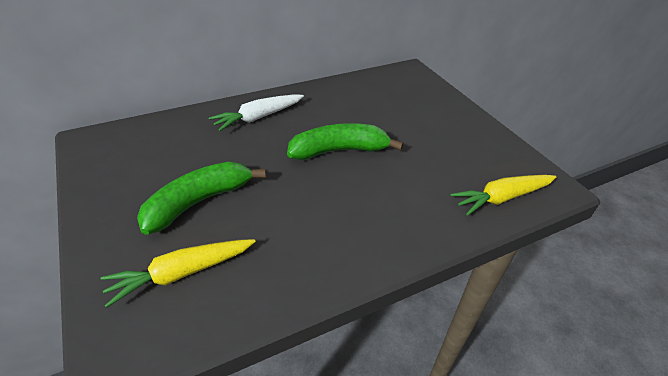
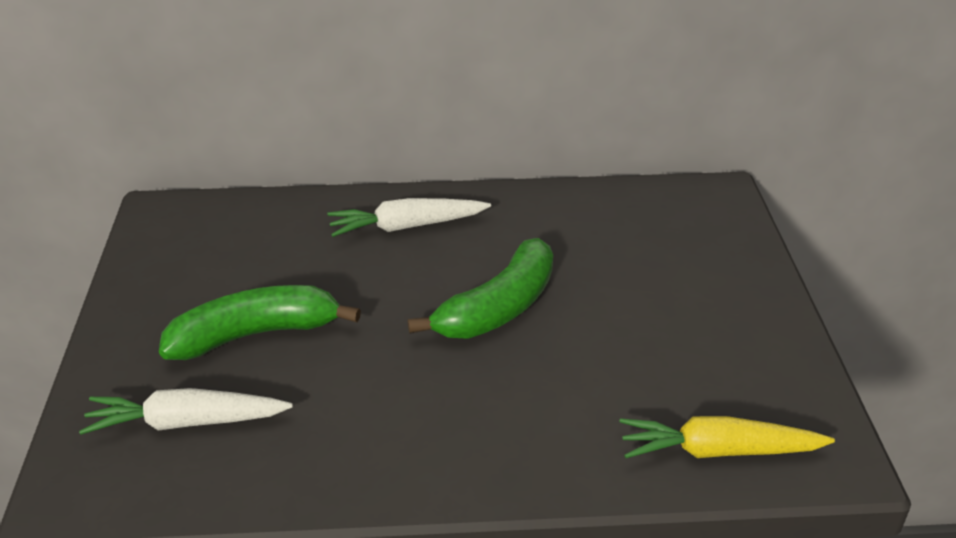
camera: 25 degrees right, 5 degrees down
(181, 273) = (185, 422): yellow carrot -> white carrot
(339, 151) = (498, 308): green banana -> green banana turned 120 degrees clockwise

